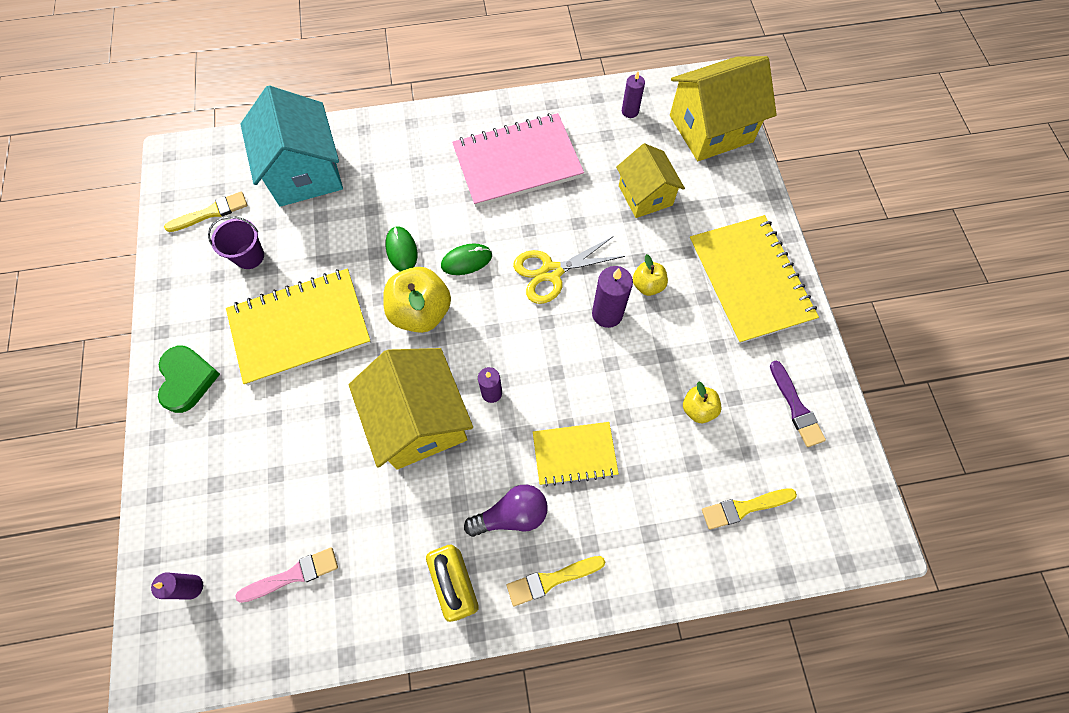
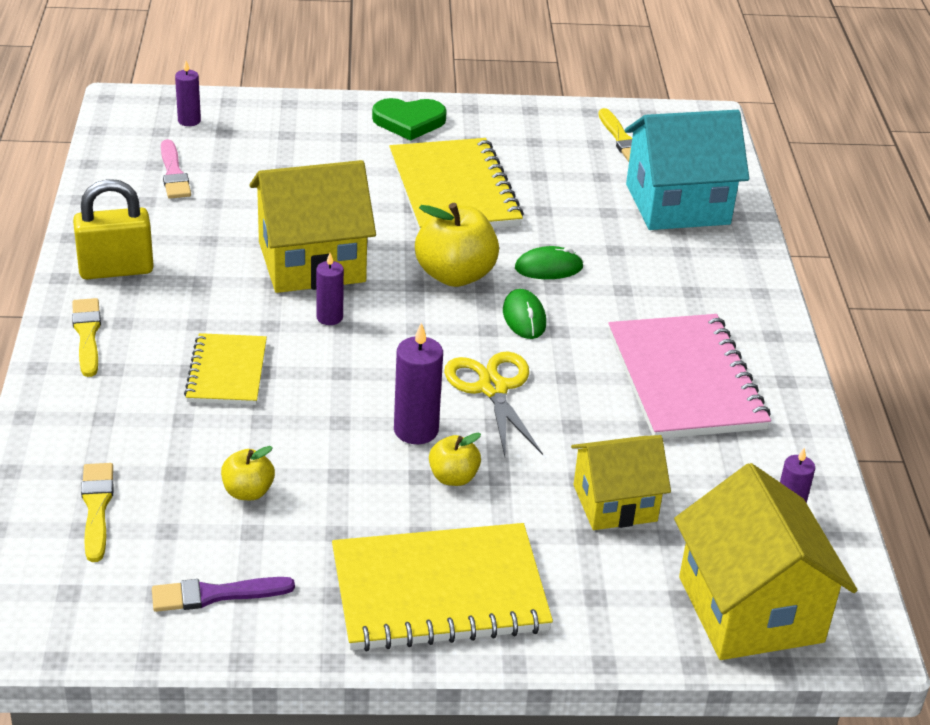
camera: 95 degrees right, 30 degrees down
(249, 256) = (557, 162): purple bucket -> none
(511, 515) = (173, 315): purple light bulb -> none

